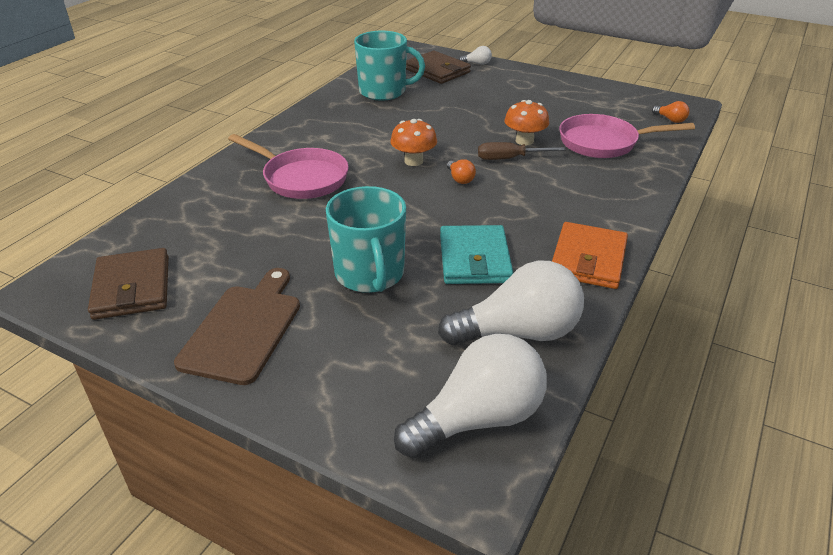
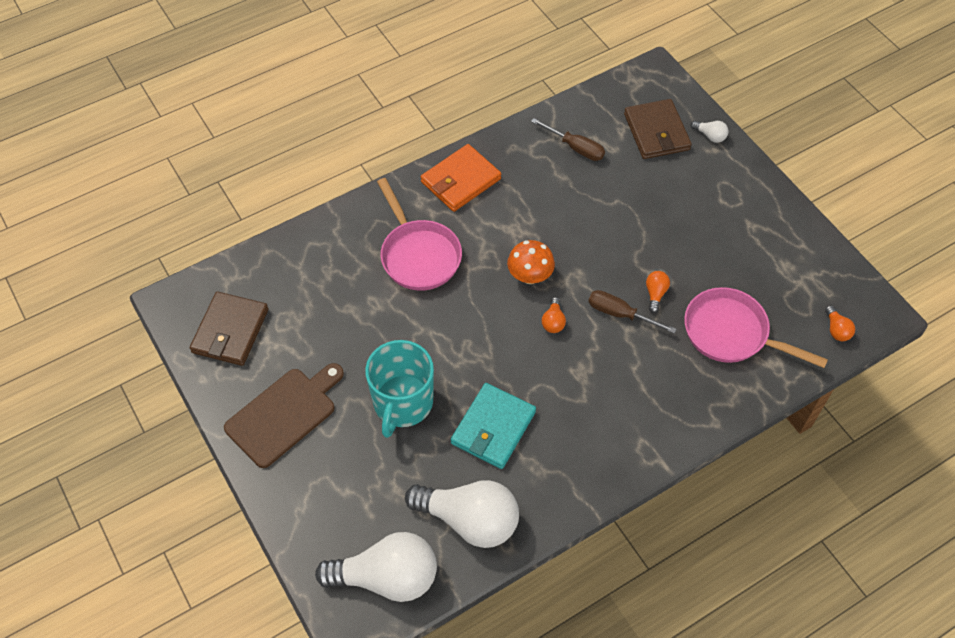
camera: 30 degrees right, 20 degrees up
(384, 91) = (575, 148): turquoise mug -> brown screwdriver
(524, 141) = (655, 294): orange mushroom -> orange light bulb
(588, 259) = (584, 475): orange wallet -> orange wallet (461, 180)

